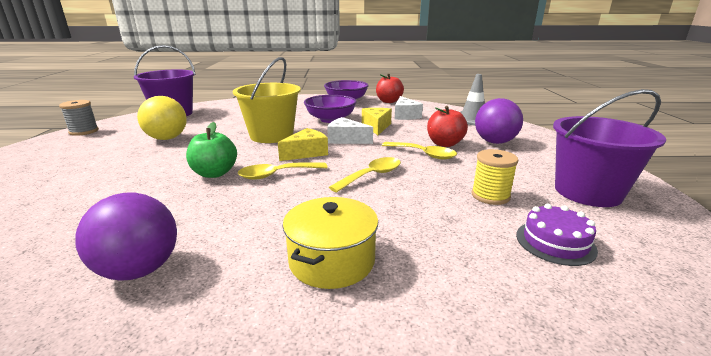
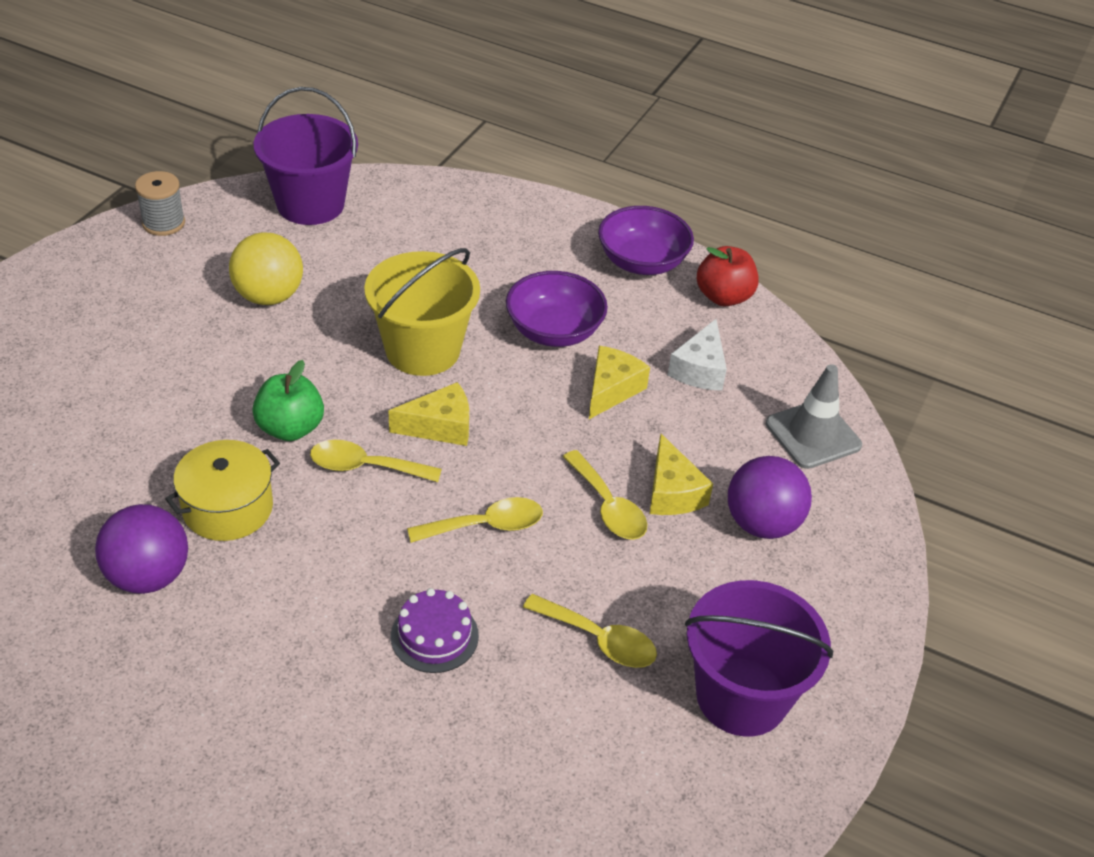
camera: 25 degrees right, 20 degrees up
(332, 260) = (325, 651): yellow pot -> yellow pot (227, 508)
(346, 139) = (527, 412): white cheese -> none
(444, 144) = (672, 492): red apple -> yellow cheese
(490, 196) = (599, 640): yellow spool -> yellow spoon
(555, 242) = (581, 745): purple cake -> purple cake (434, 636)

